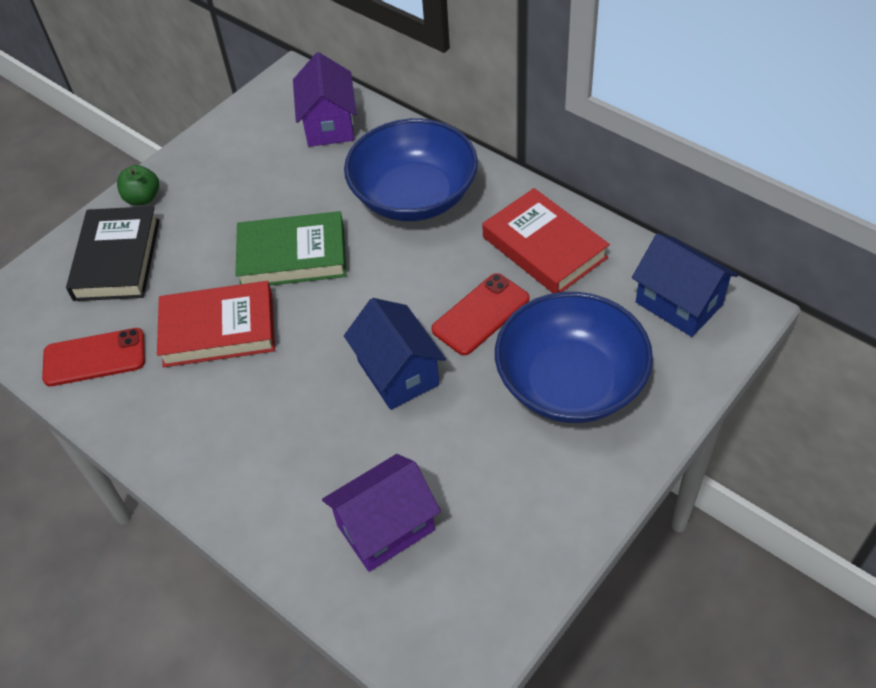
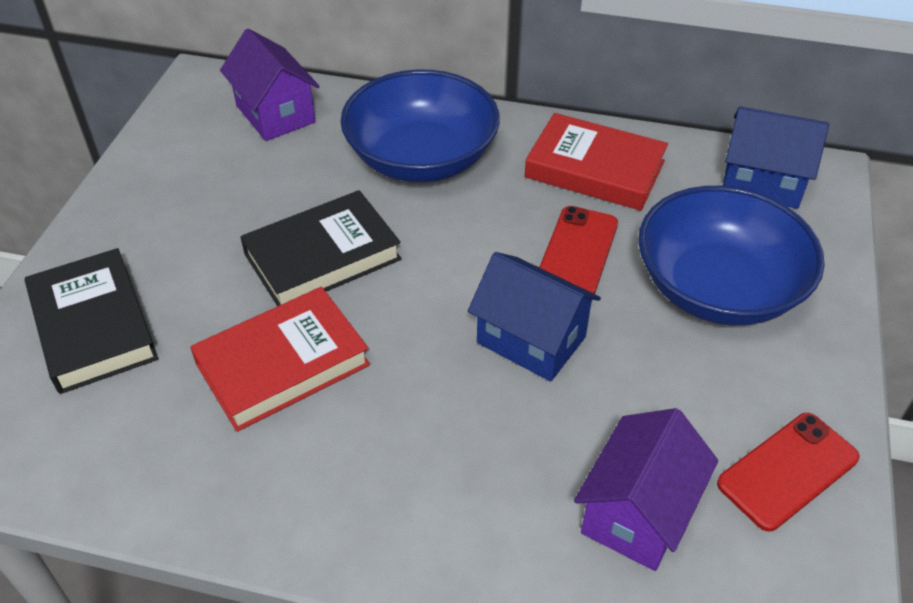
camera: 30 degrees left, 5 degrees down
(94, 357) = (133, 452): red phone -> red phone (787, 471)
(143, 198) = (86, 248): green apple -> none
(292, 256) = (322, 256): green book -> black book

